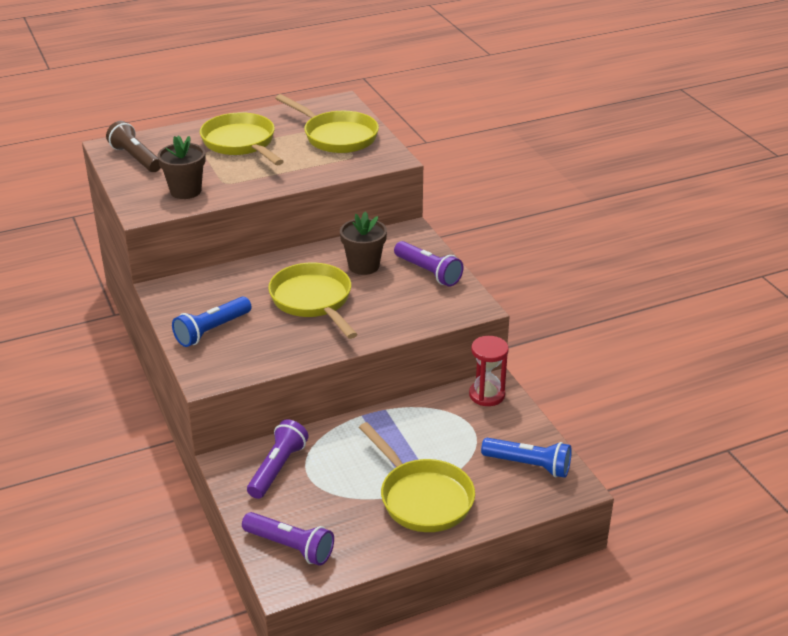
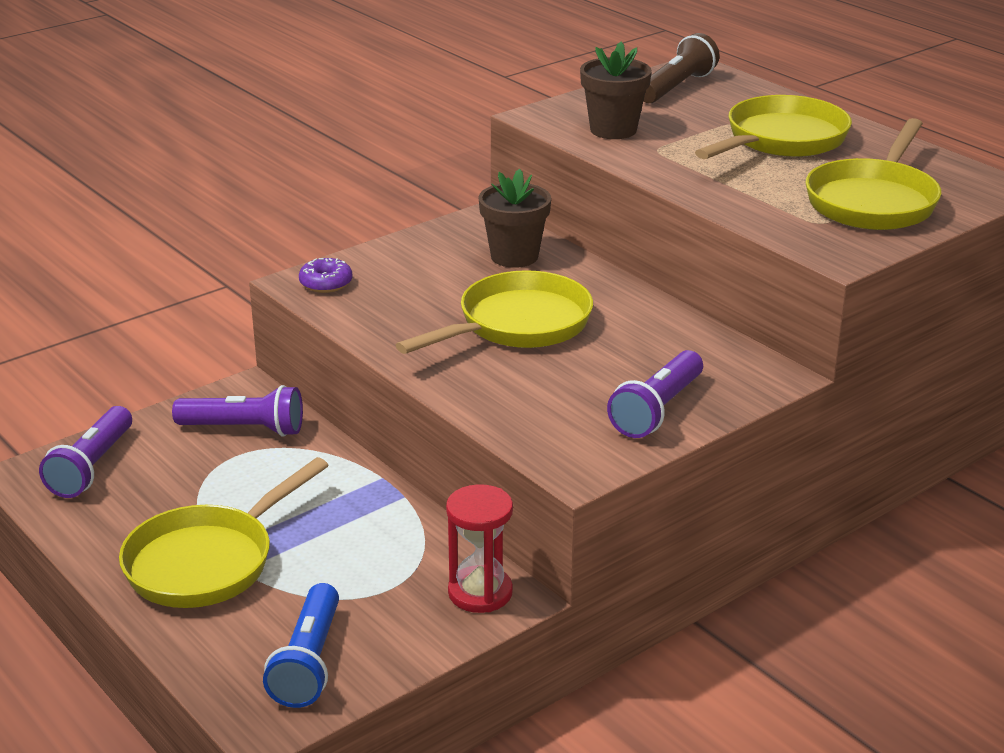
camera: 75 degrees right, 5 degrees down
(212, 330) = (408, 266): blue flashlight -> none
(214, 367) = (326, 283): none -> purple donut
(364, 266) = (638, 350): brown flower pot -> brown flower pot (514, 256)

